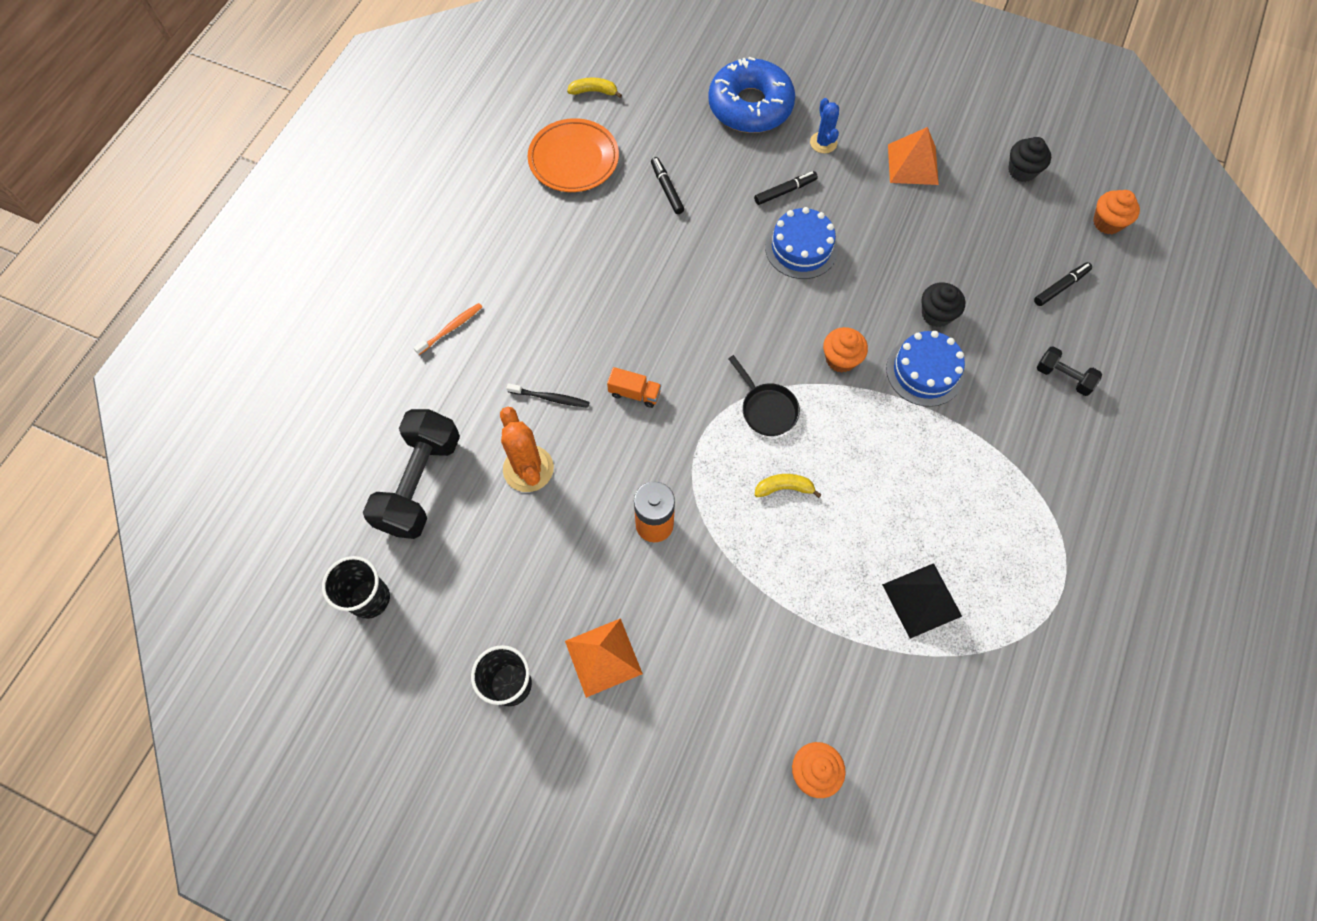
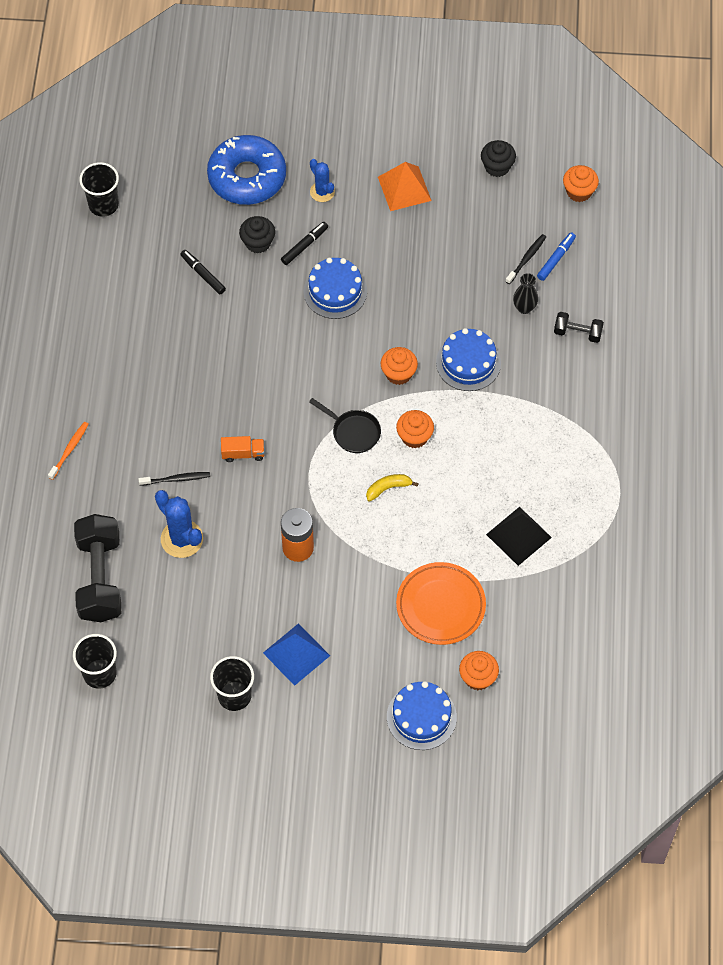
camera: 20 degrees left, 5 degrees down
(528, 469) = (182, 539): orange cactus -> blue cactus
(573, 159) = (111, 273): orange plate -> orange plate (440, 606)
(594, 91) = (103, 205): yellow banana -> black cup
(603, 657) = (296, 654): orange pyramid -> blue pyramid
(725, 799) = (421, 717): none -> blue cake
(835, 437) = (414, 437): none -> orange cupcake
(936, 314) = (463, 313): black cupcake -> black cupcake (258, 243)
(1008, 330) = (524, 308): none -> black vase
(1026, 277) = (526, 259): none -> black toothbrush
(1061, 287) = (556, 259): black marker -> blue marker

